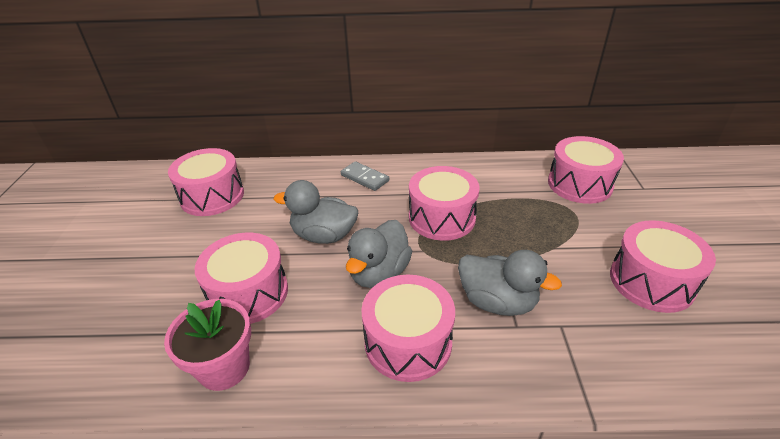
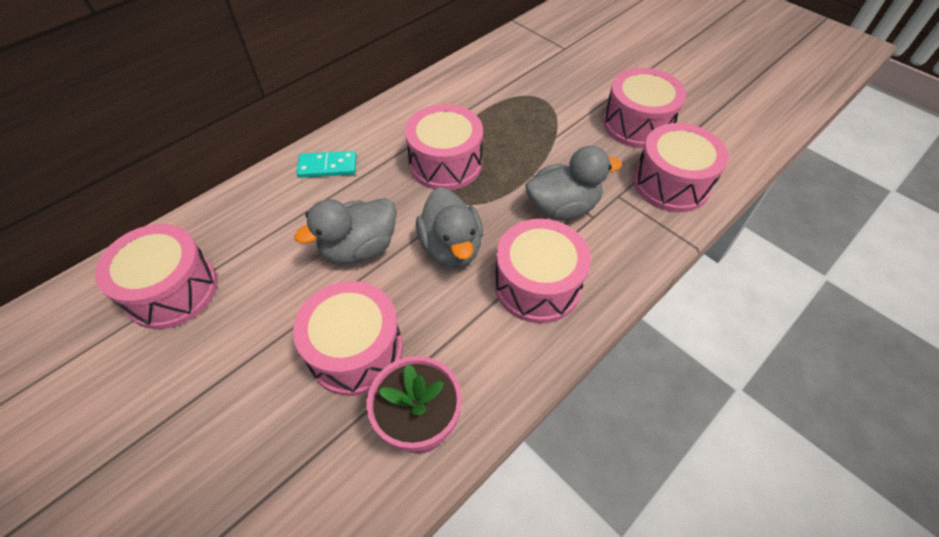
camera: 45 degrees left, 15 degrees up
(364, 178) = (327, 166): grey domino -> turquoise domino
(579, 184) = (519, 69): pink drum -> pink drum (671, 183)

